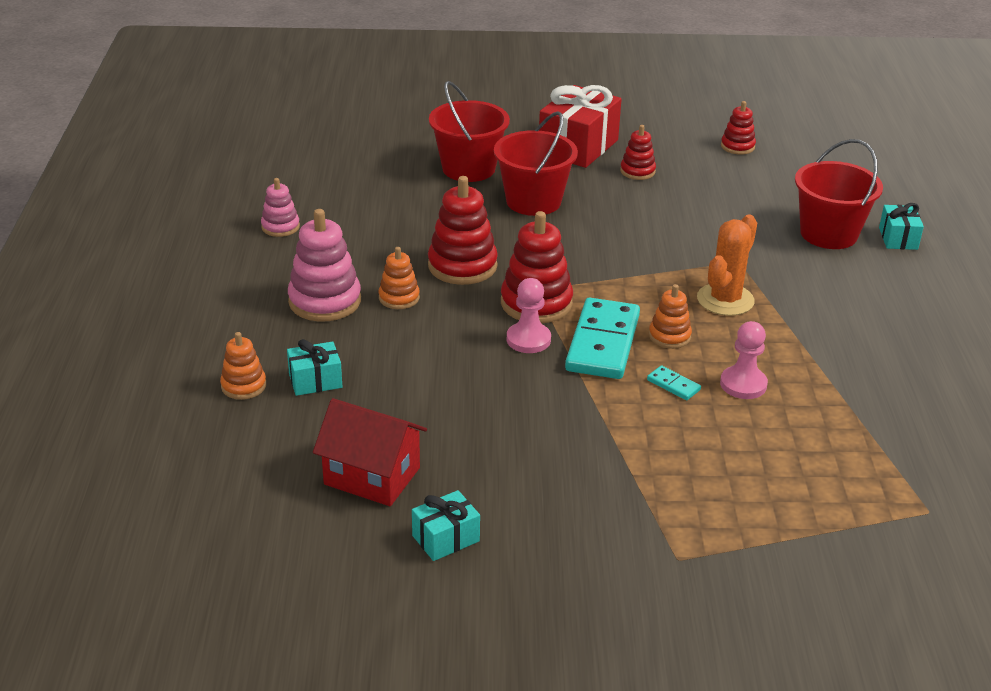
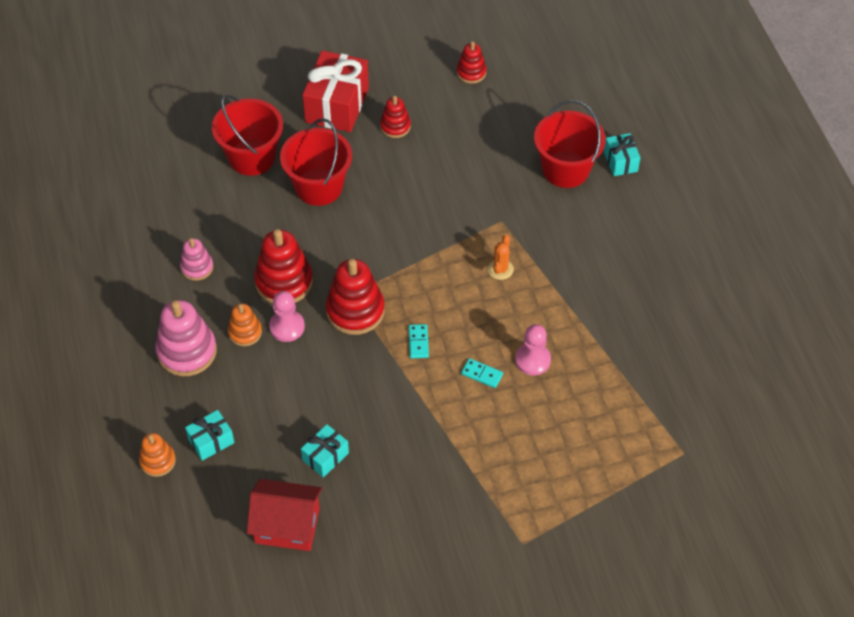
camera: 15 degrees left, 20 degrees up
(280, 227) = (117, 272): pink stacking toy -> pink stacking toy (197, 267)
(445, 538) = (358, 569): turquoise gift -> turquoise gift (325, 456)
(528, 340) = (360, 353): pink pawn -> pink pawn (287, 327)
(603, 343) = (418, 342): turquoise domino -> turquoise domino, size x0.42
(669, 336) = (467, 322): orange stacking toy -> none
(725, 300) = (500, 269): orange cactus -> orange cactus, size x0.57

